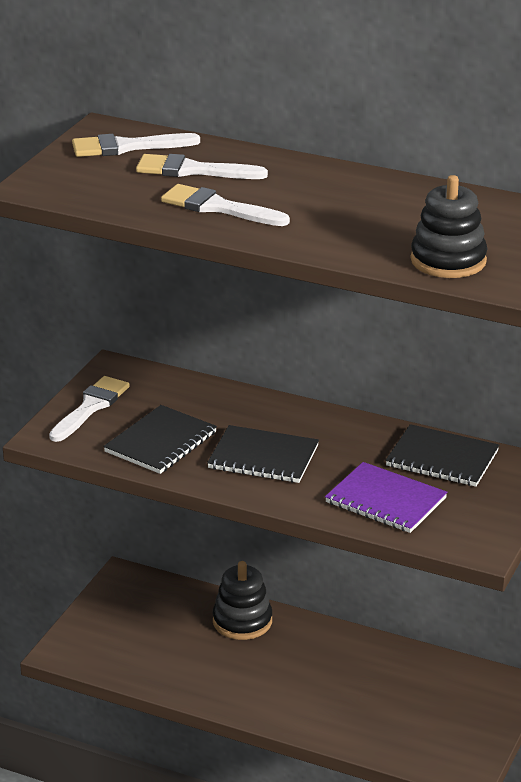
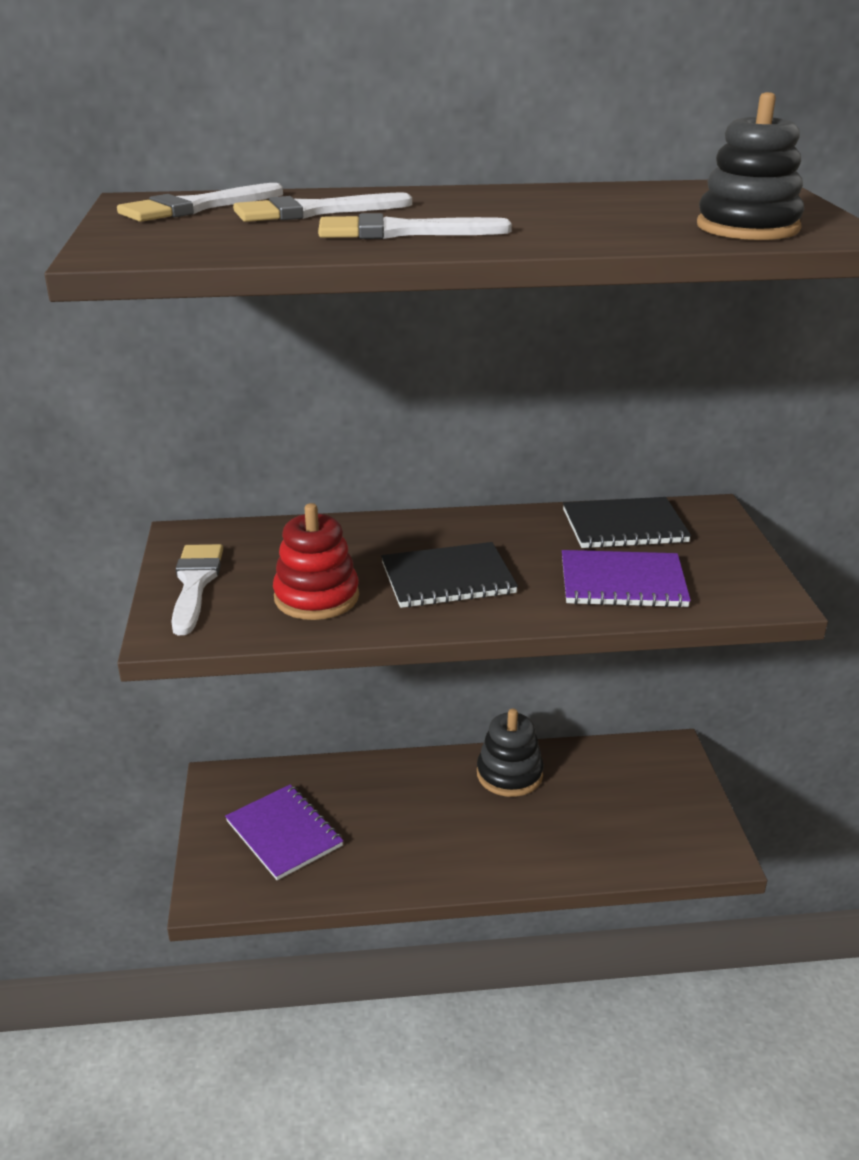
camera: 30 degrees left, 0 degrees up
(143, 632) = (284, 833): none -> purple notebook
(161, 442) = (316, 597): black notebook -> red stacking toy
(242, 621) = (378, 782): black stacking toy -> black stacking toy (509, 774)

